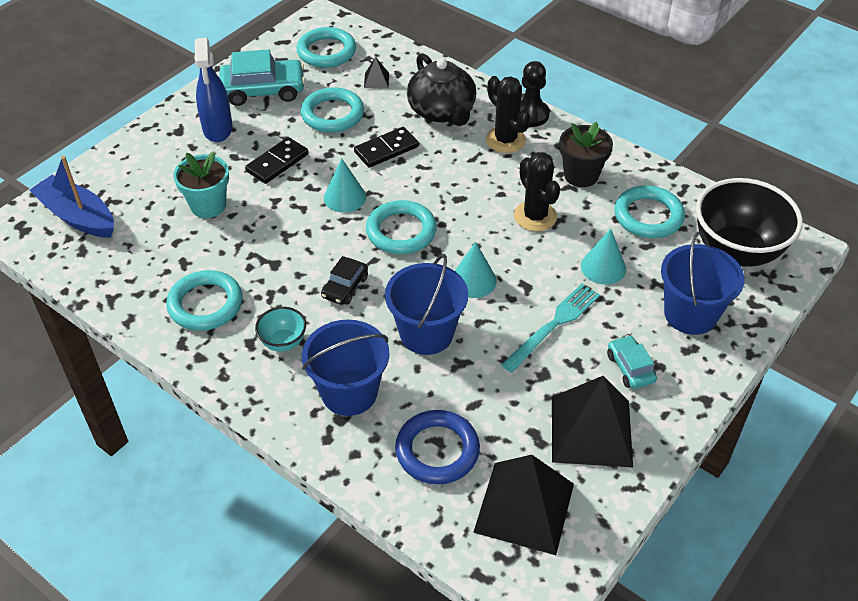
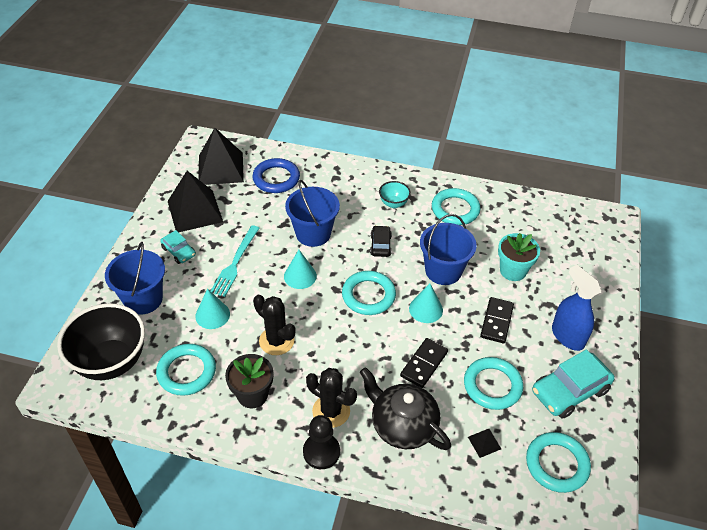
camera: 155 degrees right, 0 degrees up
(78, 216) = (585, 235): blue boat -> none
(349, 392) = (339, 190): blue bucket -> blue bucket (443, 271)

